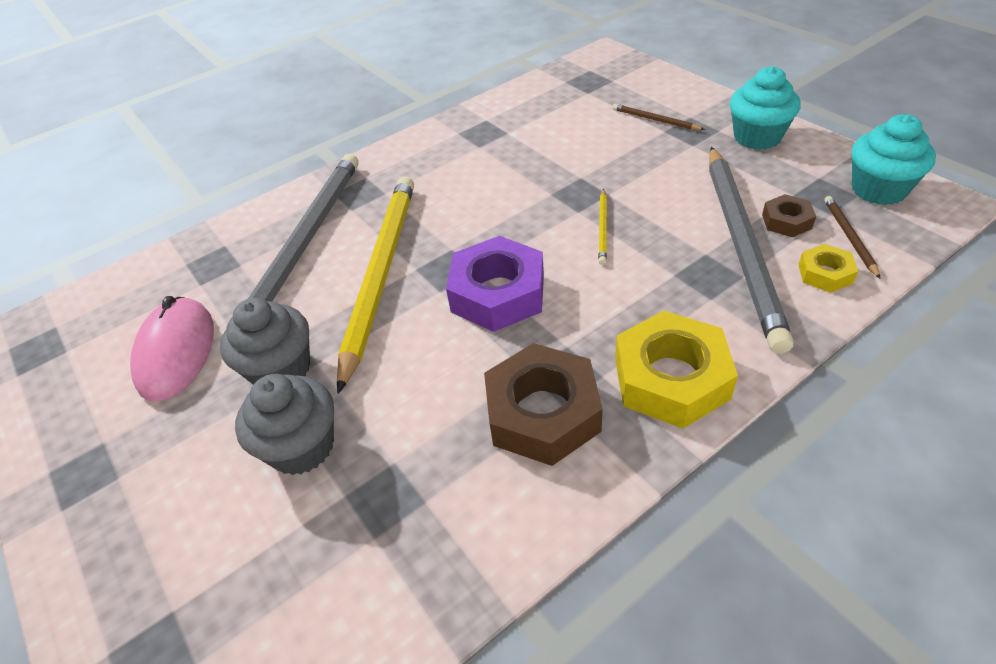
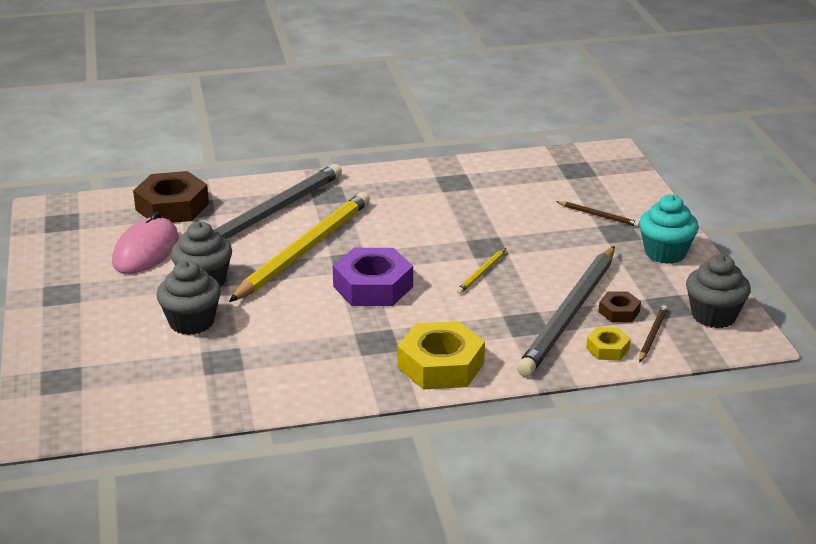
camera: 20 degrees right, 15 degrees down
(542, 413) = (345, 354): brown nut -> brown nut (172, 207)
(655, 120) = (598, 215): brown pencil -> brown pencil turned 150 degrees clockwise
(878, 189) = (713, 316): turquoise cupcake -> grey cupcake

